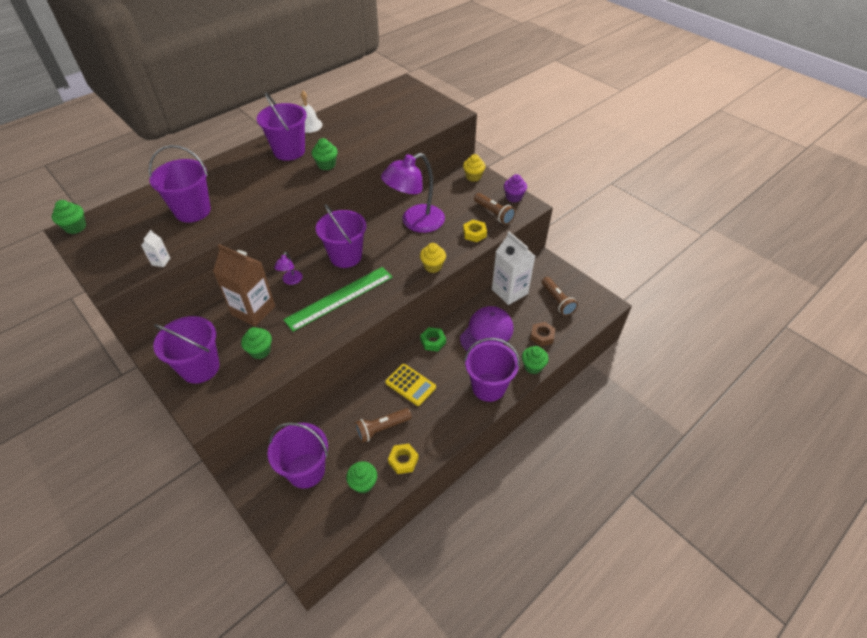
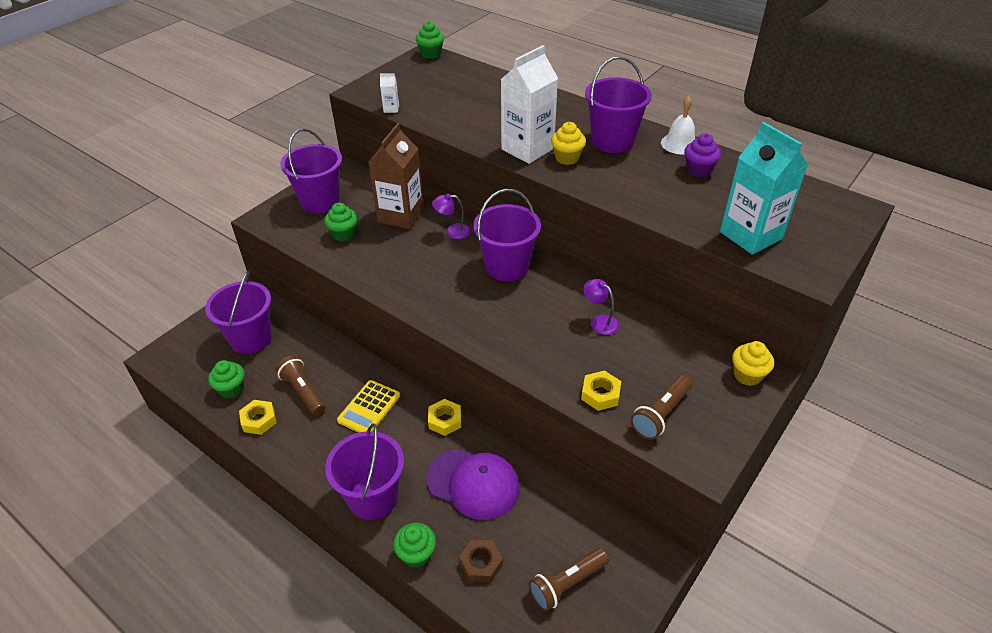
camera: 80 degrees right, 5 degrees down
(193, 211) = (473, 106): purple bucket -> none
(326, 165) = (597, 175): green cupcake -> none
(339, 298) = (432, 276): green ruler -> none
(414, 122) = (750, 235): none -> turquoise carton
(415, 222) = (599, 321): purple lamp -> purple lamp, size x0.42
(433, 266) = (511, 355): yellow cupcake -> yellow cupcake (567, 158)
(433, 341) = (445, 420): green nut -> yellow nut
(509, 291) = (568, 506): white carton -> white carton (527, 149)
(513, 197) = (719, 438): purple cupcake -> purple cupcake (698, 170)

